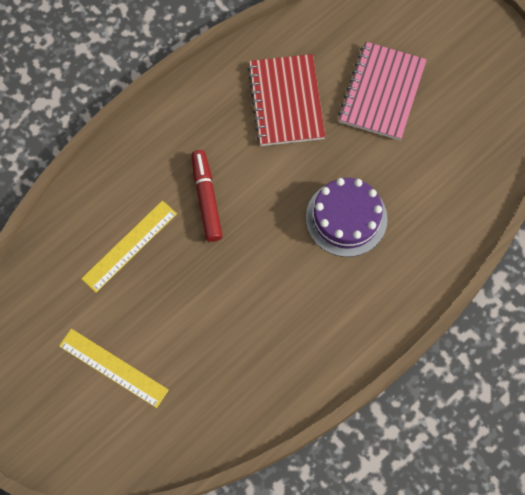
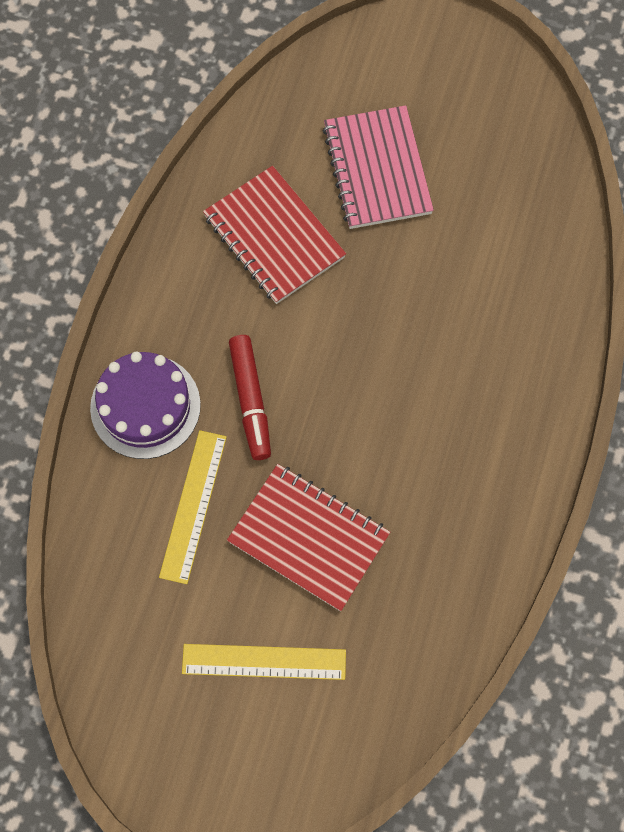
camera: 30 degrees left, 0 degrees up
(189, 306) = (309, 538): none -> red notebook
(206, 199) = (251, 400): red marker -> red marker turned 150 degrees counterclockwise
(346, 218) = (426, 335): purple cake -> purple cake (145, 406)

